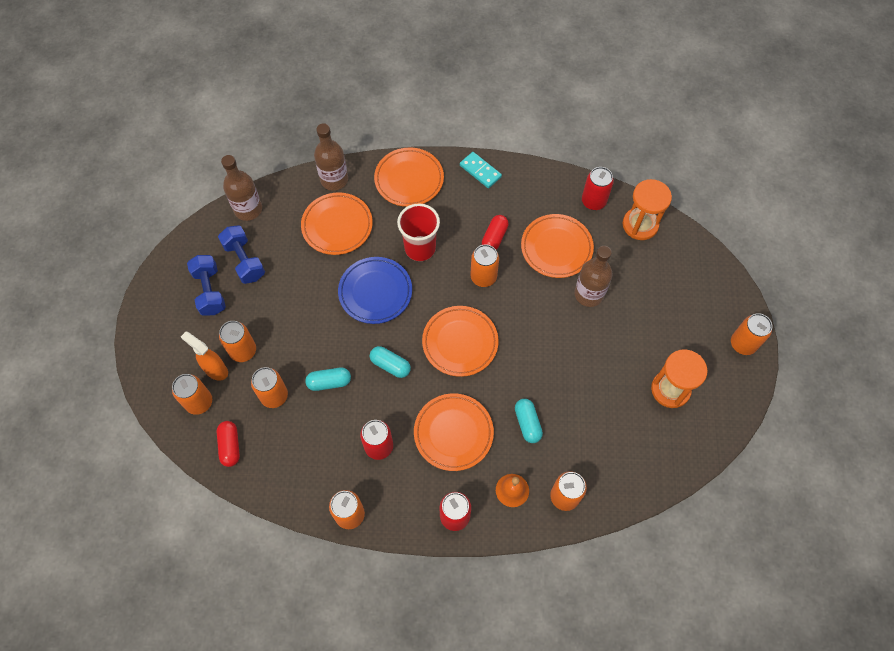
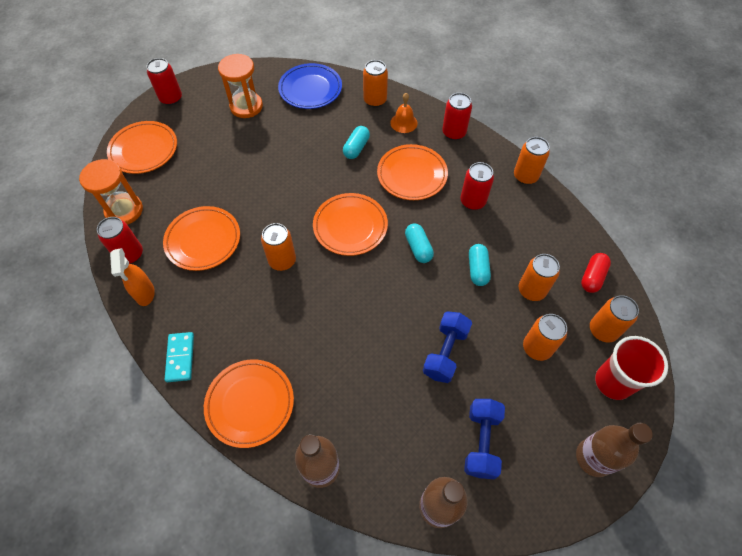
camera: 140 degrees left, 5 degrees down
(210, 291) = (537, 434): blue dumbbell -> blue dumbbell (445, 352)
(215, 370) = (573, 348): orange spray bottle -> orange spray bottle (145, 294)
(329, 382) = (477, 269): turquoise capsule -> turquoise capsule turned 60 degrees clockwise
(337, 226) = (361, 408): orange plate -> orange plate (144, 150)
(375, 292) = (380, 314): blue plate -> blue plate (310, 89)
(420, 248) = (308, 324): red cup -> red cup (613, 382)
(494, 237) = (238, 285): red capsule -> none
(589, 294) = (222, 192): brown bottle -> brown bottle (594, 457)
(743, 344) = (171, 98): orange can -> red can

